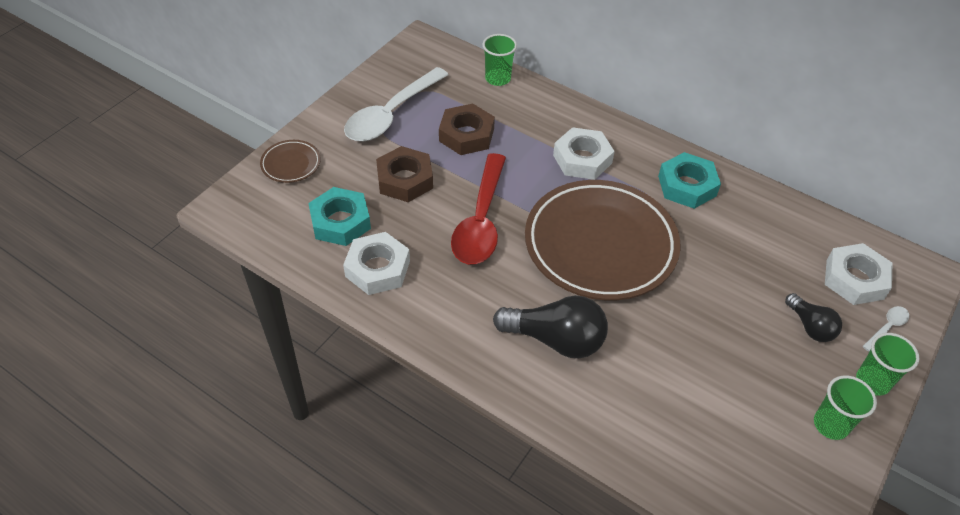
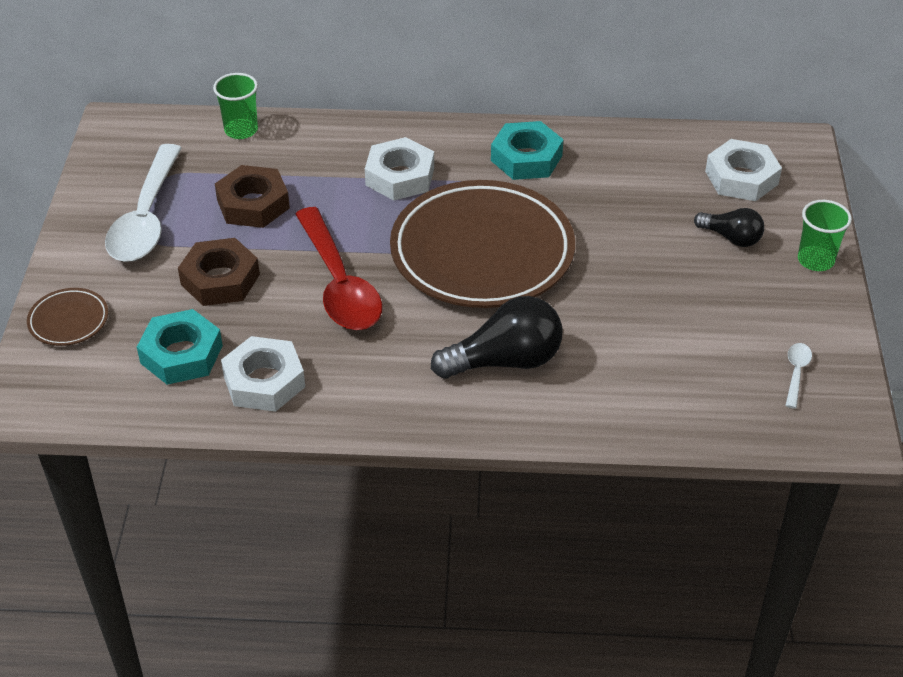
camera: 30 degrees left, 5 degrees down
(831, 424) = (805, 314): green cup -> none
(887, 327) = (797, 208): white spoon -> white spoon (796, 373)

